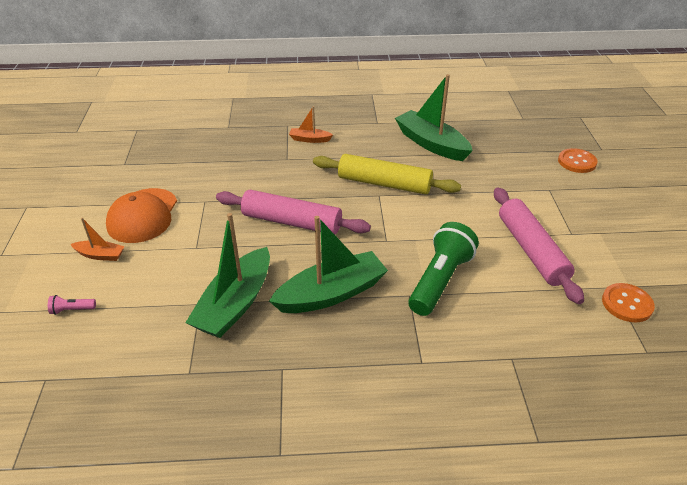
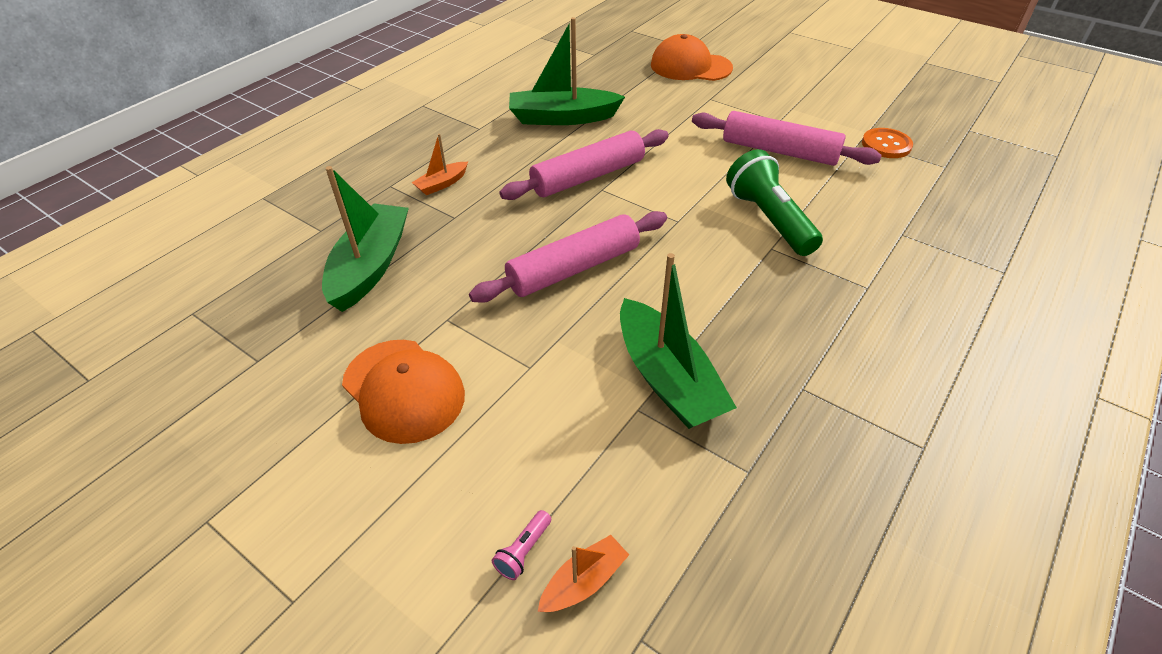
camera: 50 degrees left, 5 degrees up
(100, 255) = (437, 471): orange boat -> orange boat (584, 581)
(331, 293) = (721, 297): green boat -> green boat (370, 266)
(384, 183) = (588, 176): yellow rolling pin -> pink rolling pin
(577, 162) = (690, 66): orange button -> orange cap

